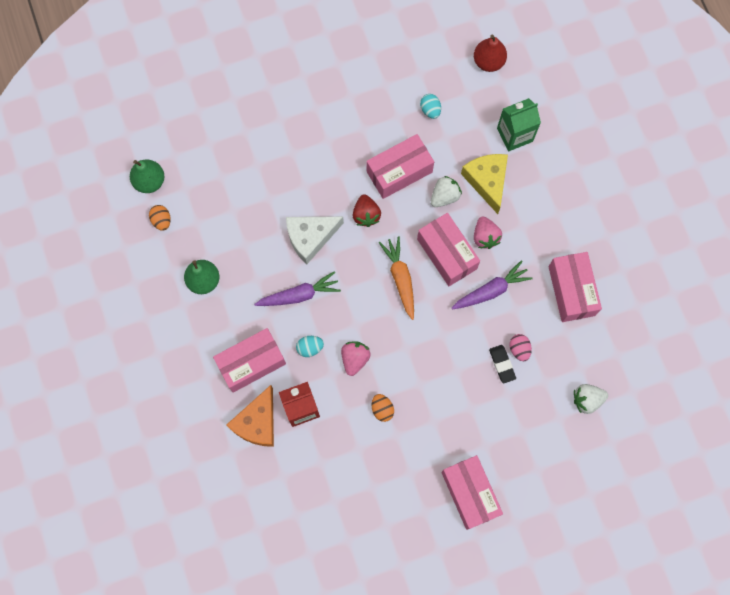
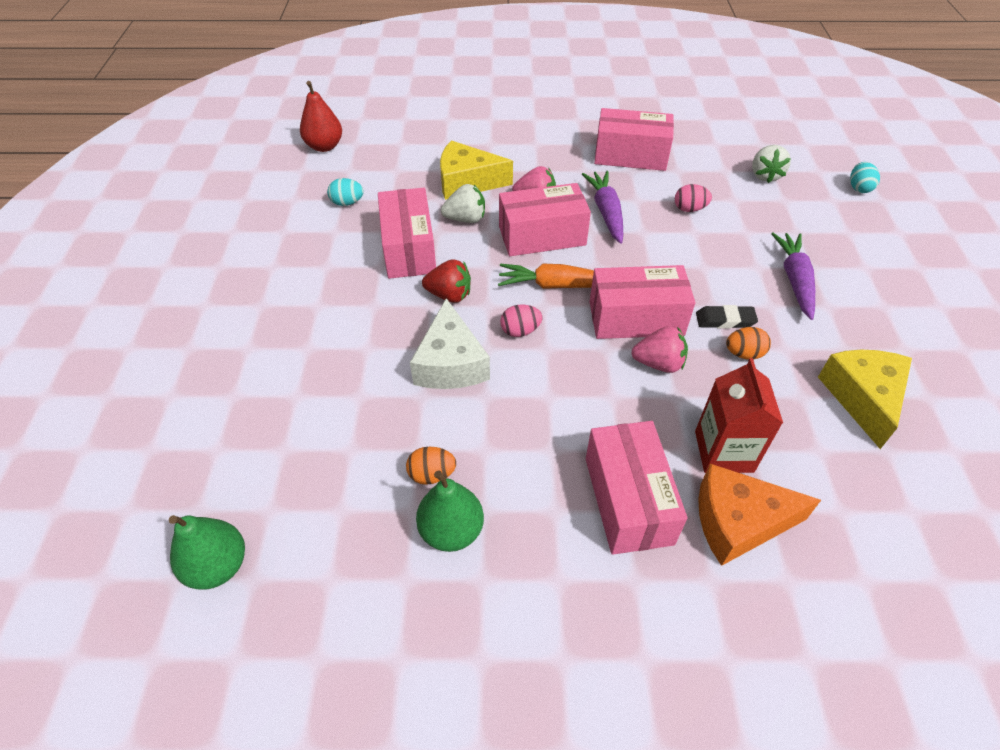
camera: 70 degrees left, 25 degrees down
(161, 220) = (304, 568): orange egg -> orange egg (432, 474)
(257, 422) = (738, 522): orange cheese -> orange cheese turned 135 degrees clockwise
(299, 295) = (534, 401): purple carrot -> purple carrot (794, 280)
(310, 348) = (625, 412): turquoise egg -> turquoise egg (859, 188)
(351, 269) = (520, 331): none -> pink egg
(355, 359) = (658, 363): pink strawberry -> pink strawberry turned 150 degrees clockwise
(370, 485) = (862, 398): none -> yellow cheese
(444, 196) = (466, 219): white strawberry -> white strawberry turned 105 degrees clockwise
(470, 493) = (879, 297): pink box -> pink box (636, 318)
(502, 364) = (705, 227): black eraser -> black eraser (725, 320)
(514, 135) = (424, 149): green carton -> none

